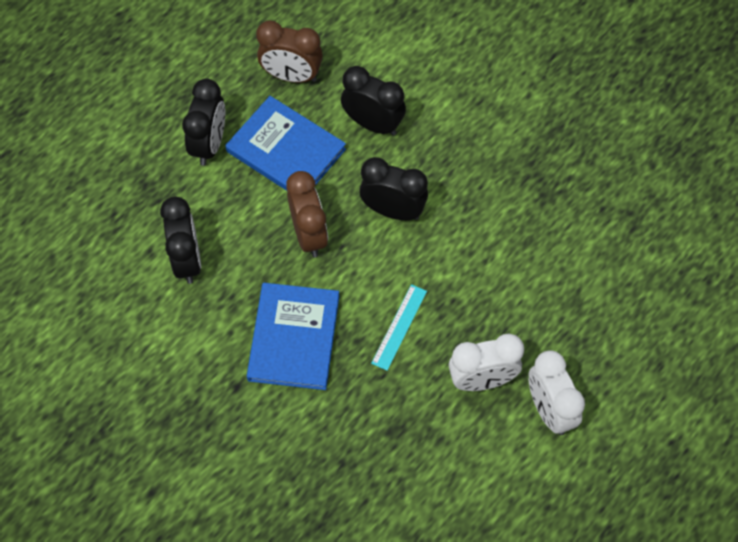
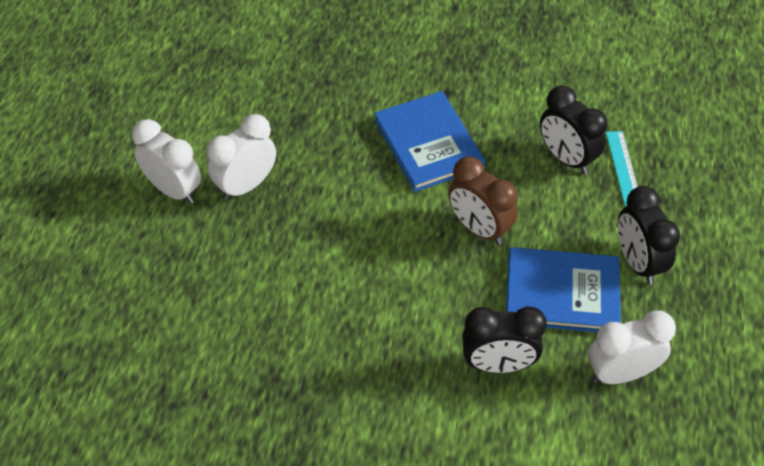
camera: 150 degrees right, 10 degrees down
(291, 76) = (621, 373): brown clock -> white clock
(393, 210) = (417, 287): black clock -> none
(399, 327) = (344, 192): turquoise ruler -> turquoise ruler (623, 167)

